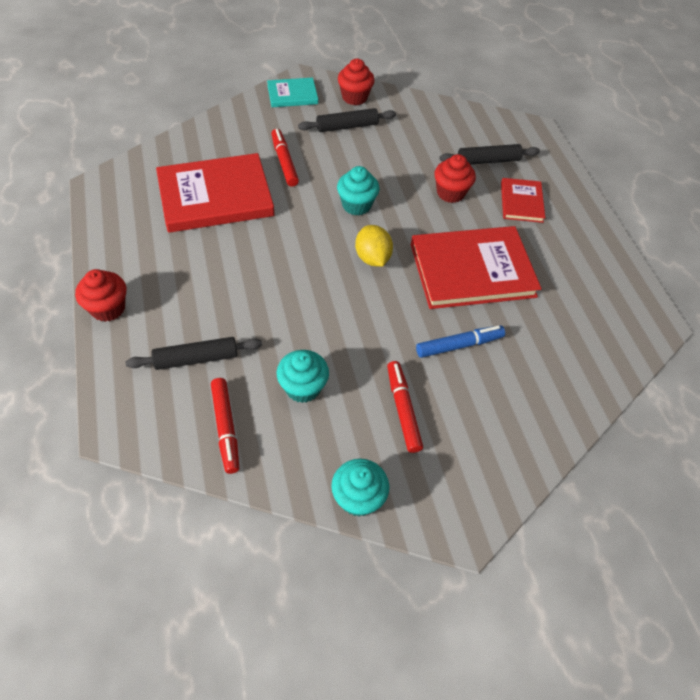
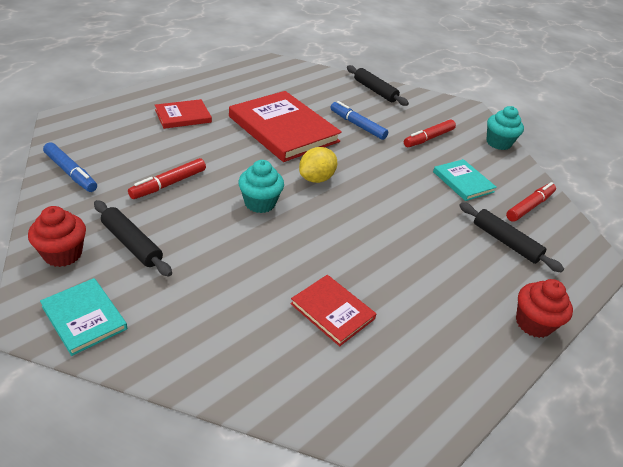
camera: 120 degrees left, 15 degrees down
(215, 196) = (332, 311): red book -> red book, size x0.51
(284, 162) = (233, 275): red marker -> red marker (168, 184)
(303, 387) = (463, 182): turquoise cupcake -> turquoise book
(448, 117) = (71, 173): none -> blue marker
(450, 193) = (199, 152): red cupcake -> none
(488, 161) = (135, 139): black rolling pin -> black rolling pin (375, 91)

